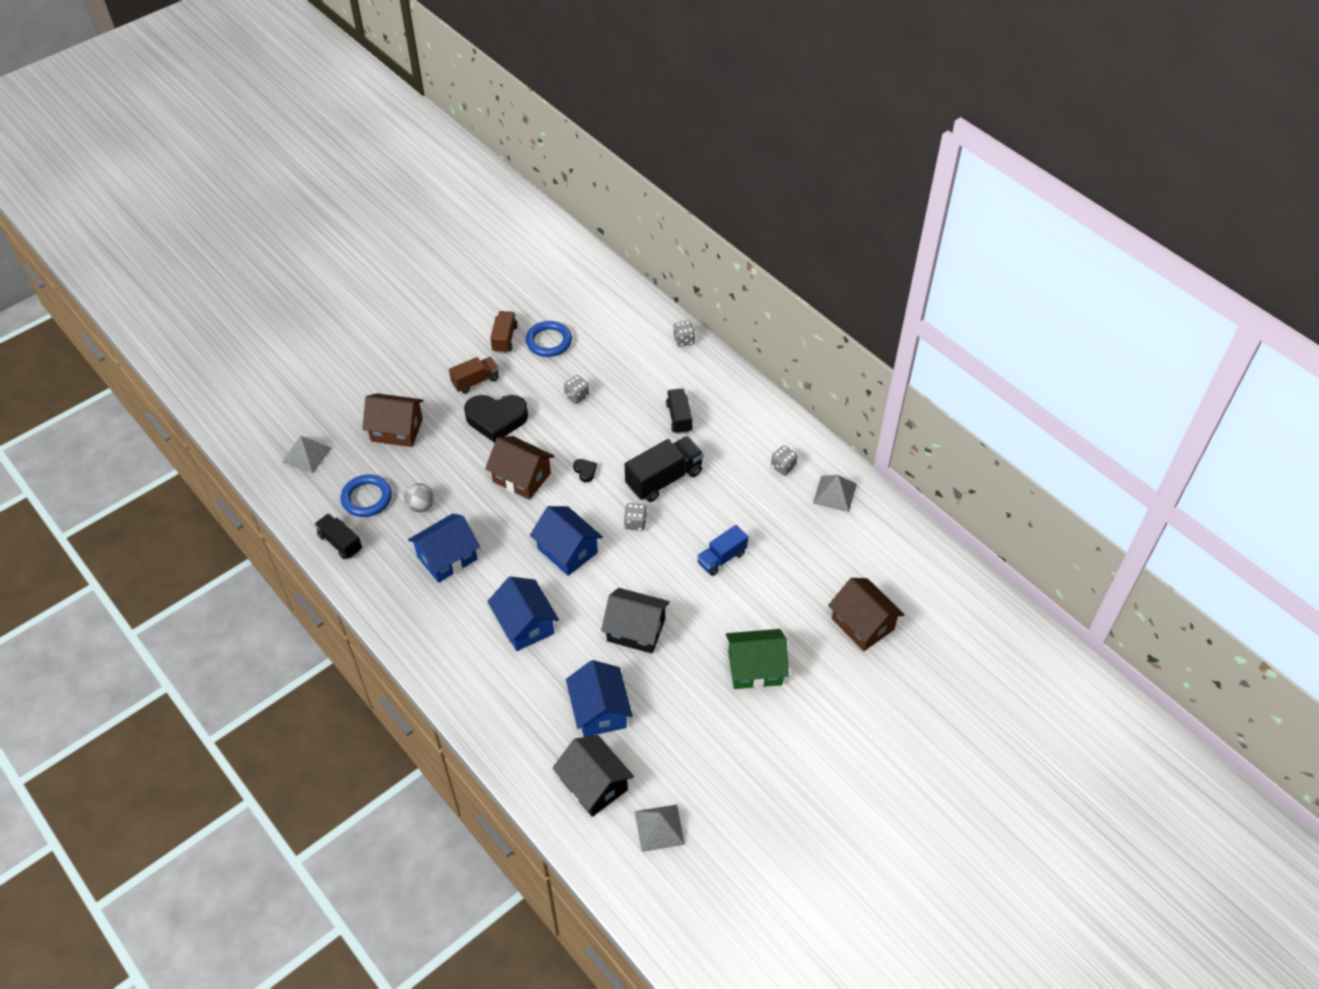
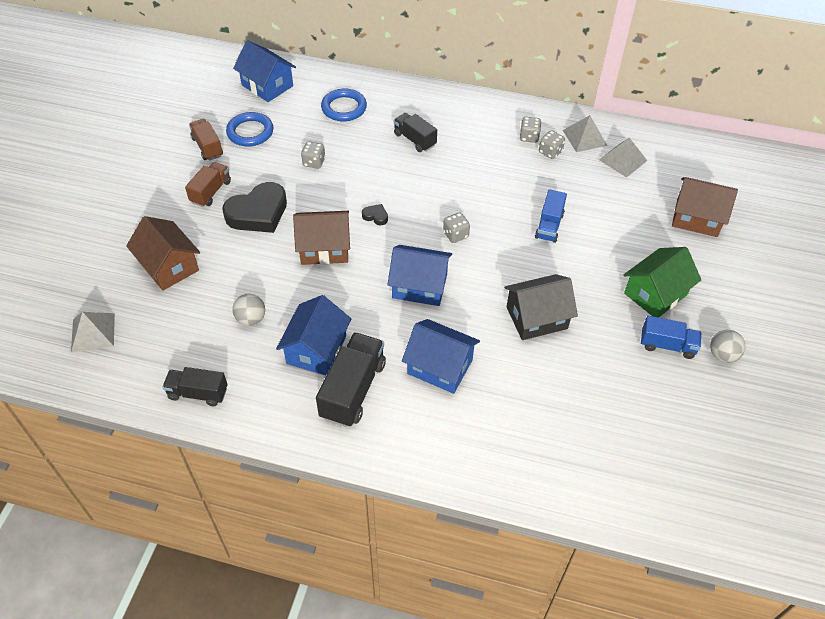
camera: 35 degrees left, 0 degrees up
(367, 498) = (190, 339): blue ring -> blue ring (344, 108)
(397, 430) = (169, 266): brown house -> brown house turned 75 degrees clockwise
(594, 784) = (626, 466): black house -> none
(599, 710) = (570, 400): blue house -> blue house (267, 85)
(659, 827) = (711, 467): grey pyramid -> grey pyramid (623, 160)
(664, 479) = (446, 190): black truck -> black truck (353, 390)
(684, 340) = (364, 83): grey dice -> grey dice (550, 152)
(721, 715) = (667, 345): none -> blue truck
(760, 751) = (722, 355): none -> grey ball

